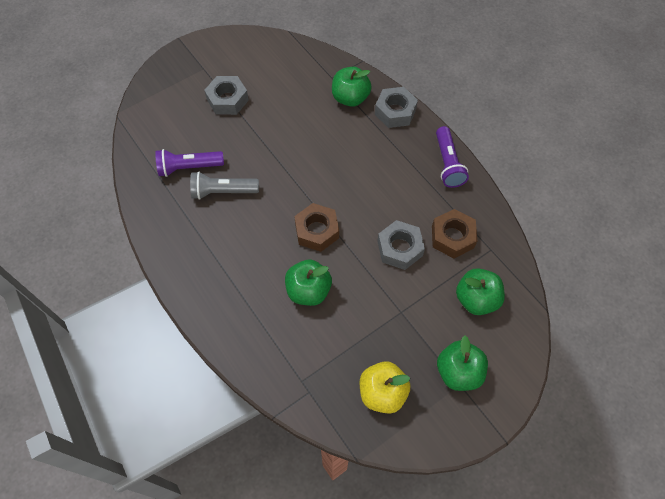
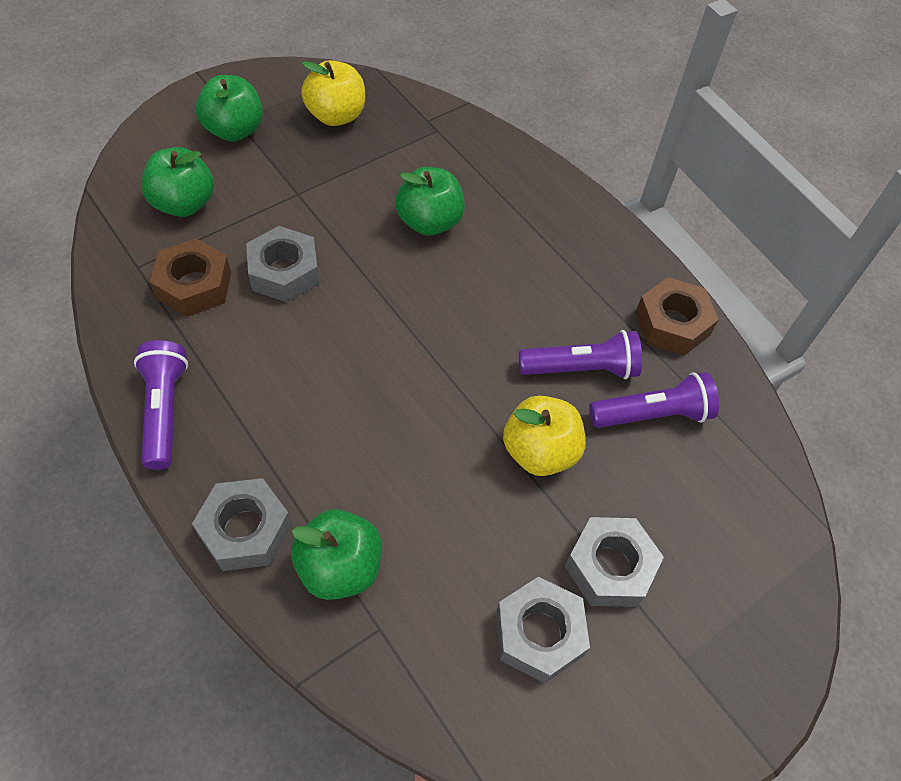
camera: 175 degrees right, 5 degrees down
(223, 191) = (581, 369): grey flashlight -> purple flashlight
(253, 148) = (539, 451): none -> yellow apple
(263, 76) = (539, 634): none -> grey nut
(317, 231) = (416, 301): brown nut -> brown nut (672, 323)

